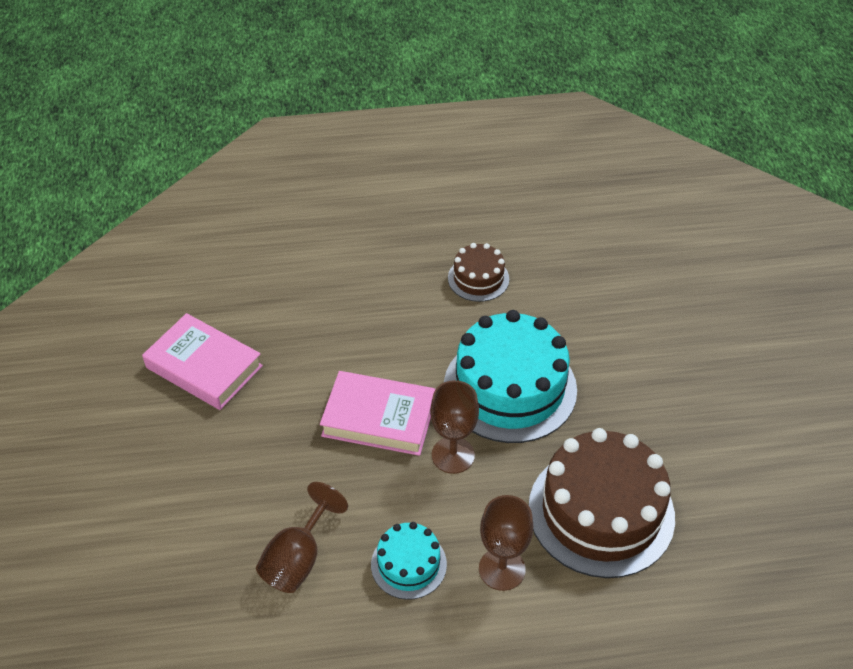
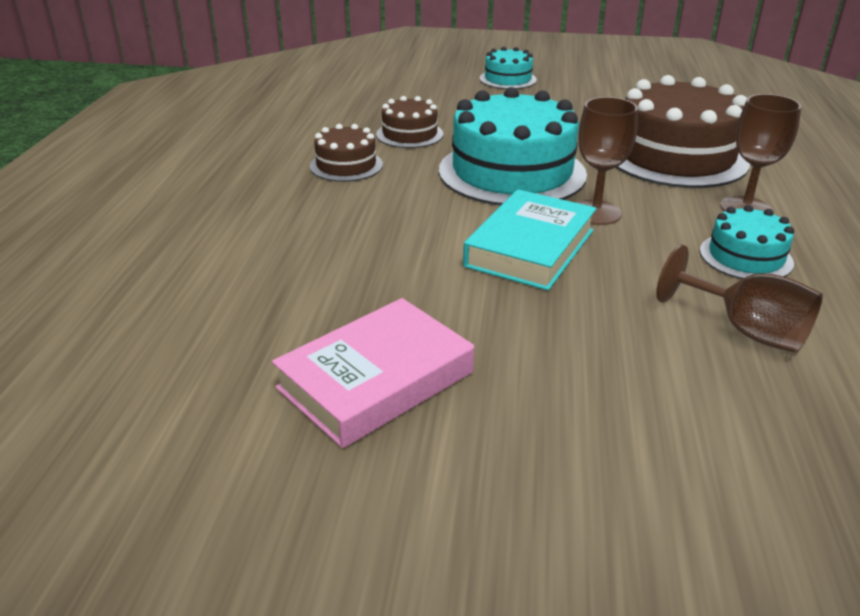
camera: 75 degrees left, 15 degrees down
(379, 418) = (530, 248): pink book -> turquoise book
(560, 303) = (409, 134): none -> brown cake
(751, 349) = (508, 79): none -> turquoise cake

